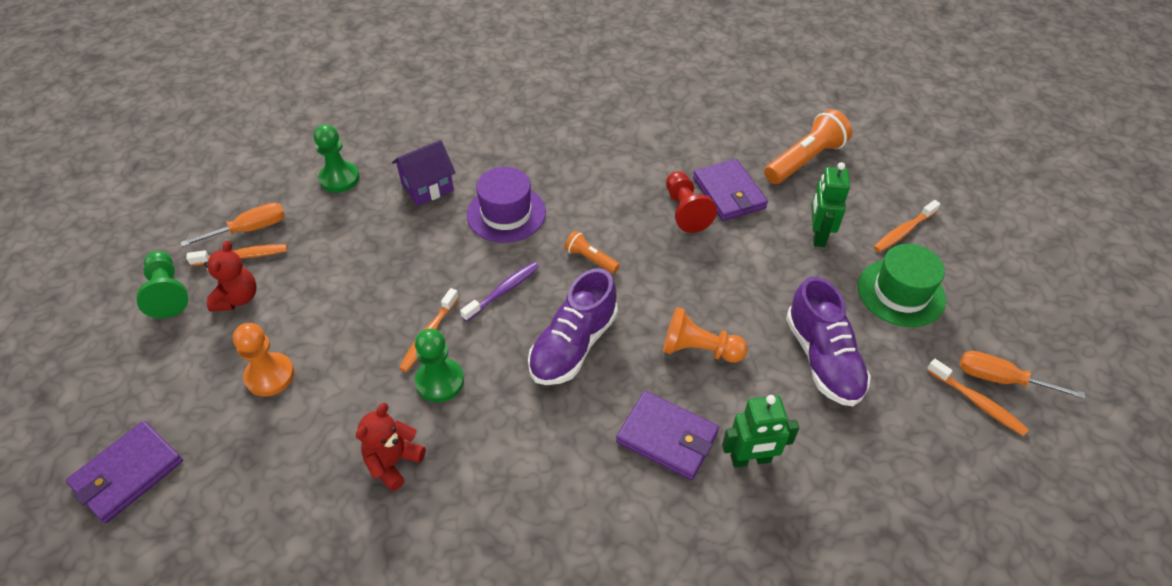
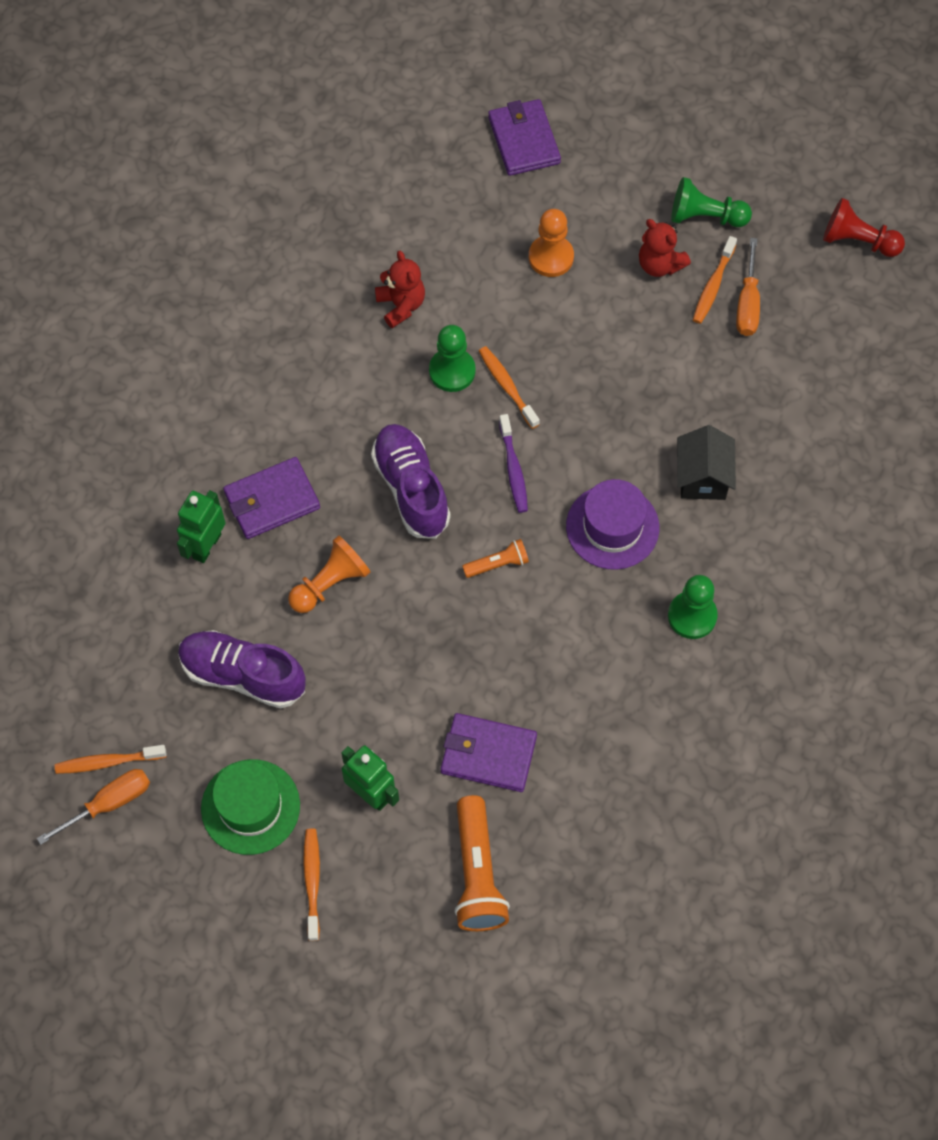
camera: 125 degrees right, 15 degrees up
(339, 178) = (772, 406): green pawn -> green pawn (692, 616)
(427, 187) = (702, 477): purple house -> black house
(685, 211) = (495, 693): red pawn -> red pawn (858, 241)

